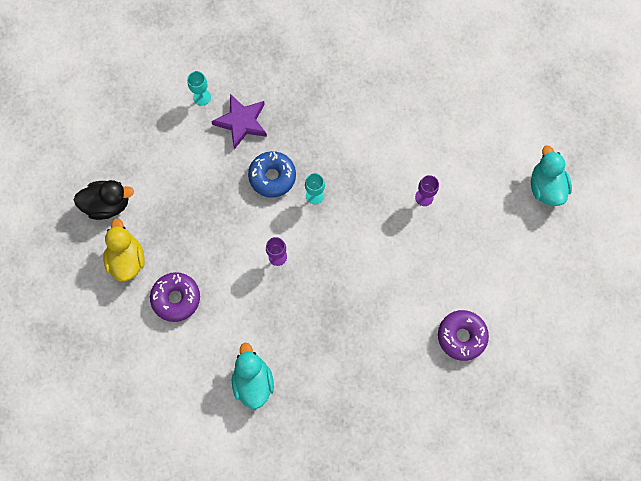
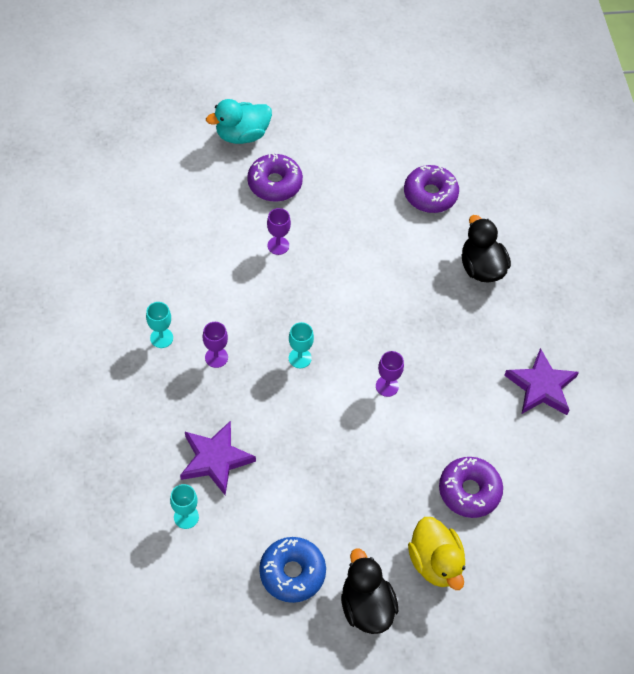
camera: 105 degrees left, 15 degrees down
(127, 259) = (435, 562): yellow duck -> yellow duck turned 90 degrees counterclockwise
(253, 381) = (541, 386): turquoise duck -> purple star
(272, 177) = (285, 409): blue donut -> blue donut (292, 573)
(326, 135) = (216, 357): none -> purple goblet
(350, 98) = (161, 338): none -> turquoise goblet
(377, 362) = (481, 267): none -> black duck
(489, 205) = (275, 183): none -> purple donut

